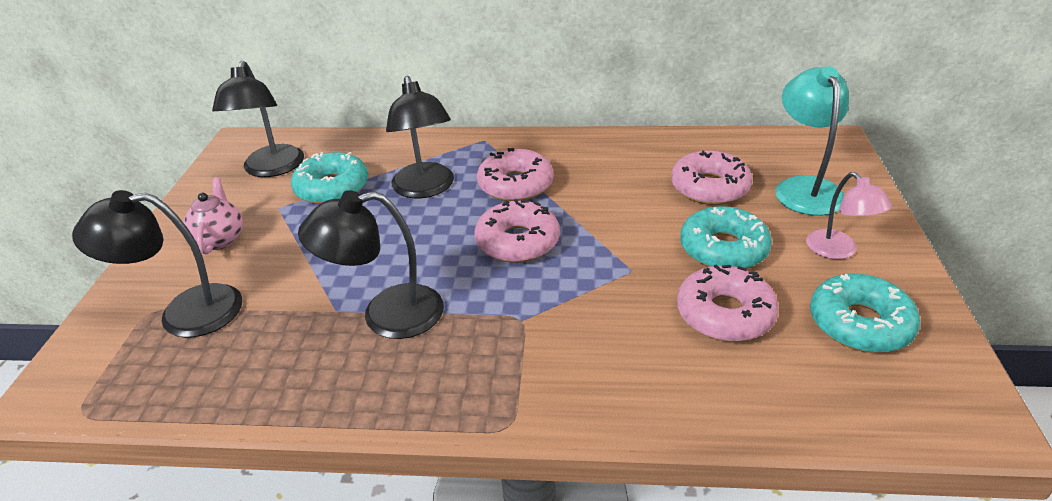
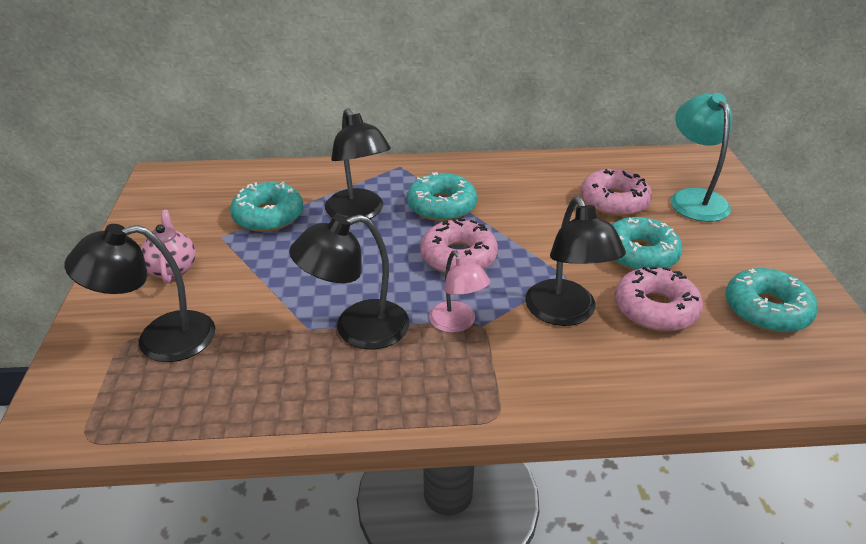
camera: 10 degrees left, 0 degrees up
(271, 169) = (202, 200): black lamp -> black lamp (565, 313)
(515, 185) = (441, 206): pink donut -> turquoise donut
(838, 251) = (734, 250): pink lamp -> pink lamp (457, 323)

